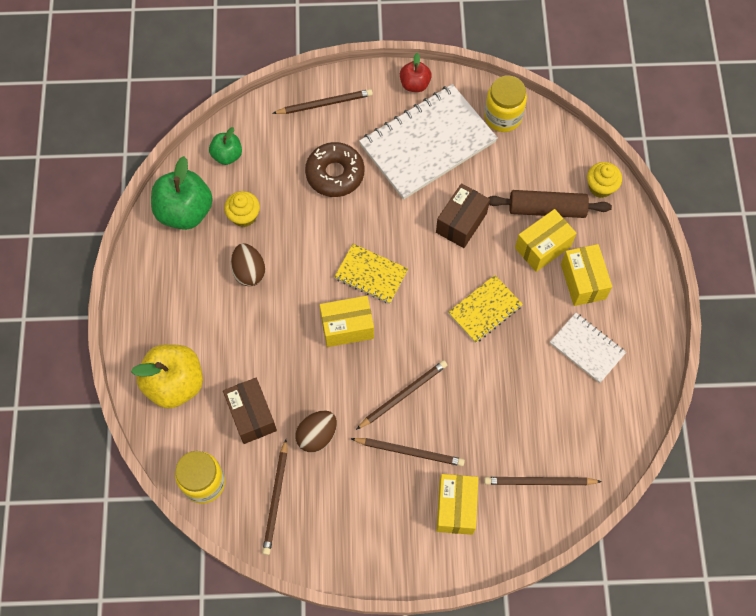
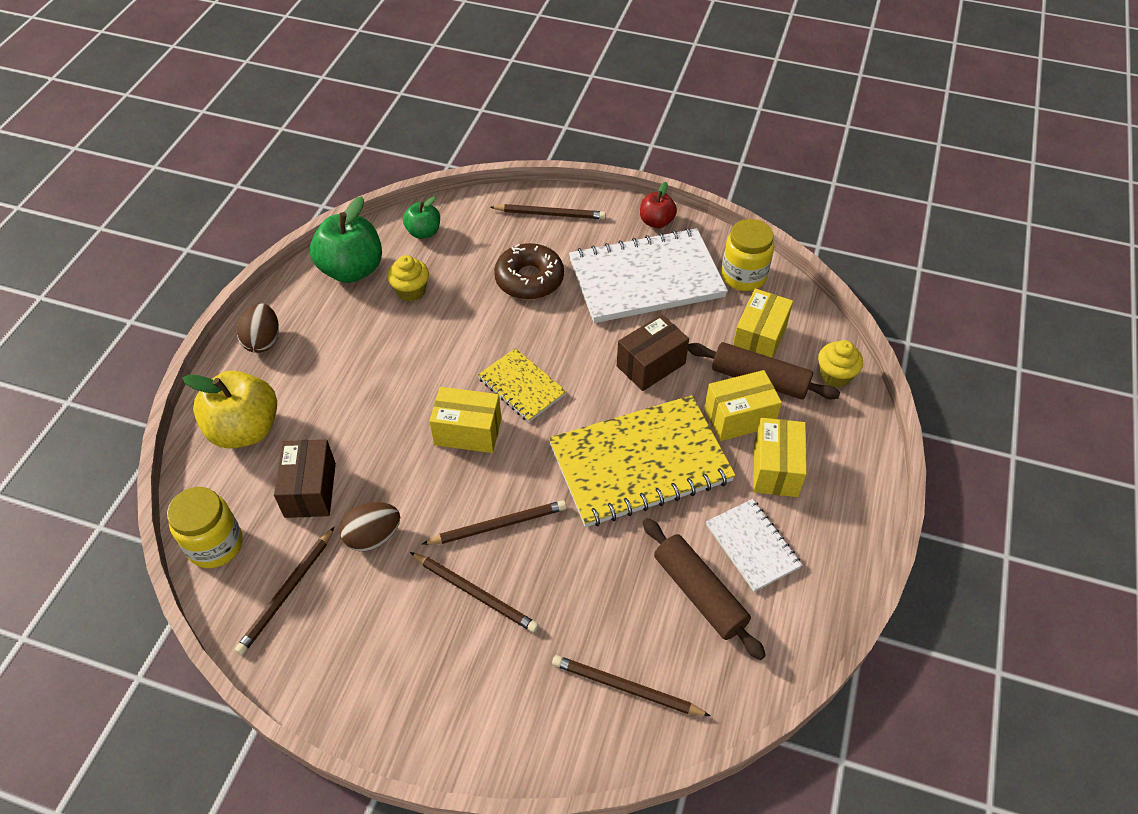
camera: 20 degrees right, 15 degrees down
(249, 271) = (388, 344): brown egg -> brown egg (263, 341)
(456, 508) = (502, 682): yellow box -> yellow box (759, 339)
(485, 309) = (640, 463): yellow notebook -> yellow notebook, size x1.94
(563, 397) = (699, 593): none -> brown rolling pin

